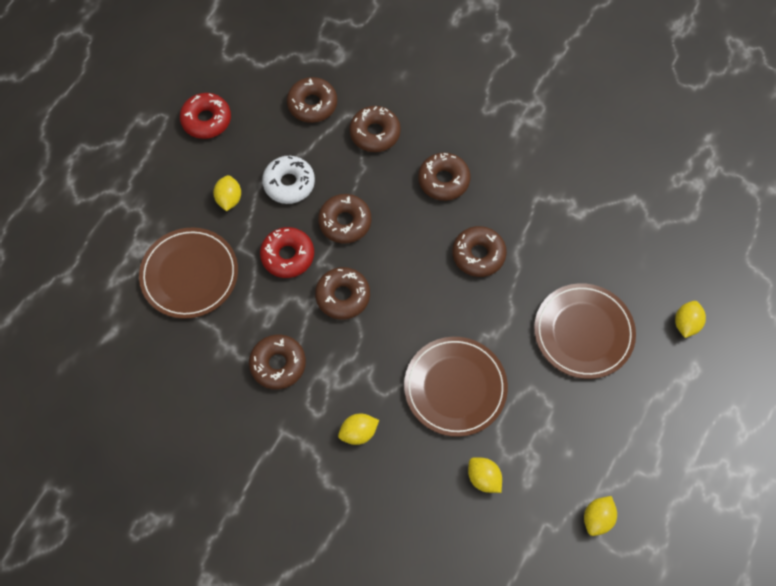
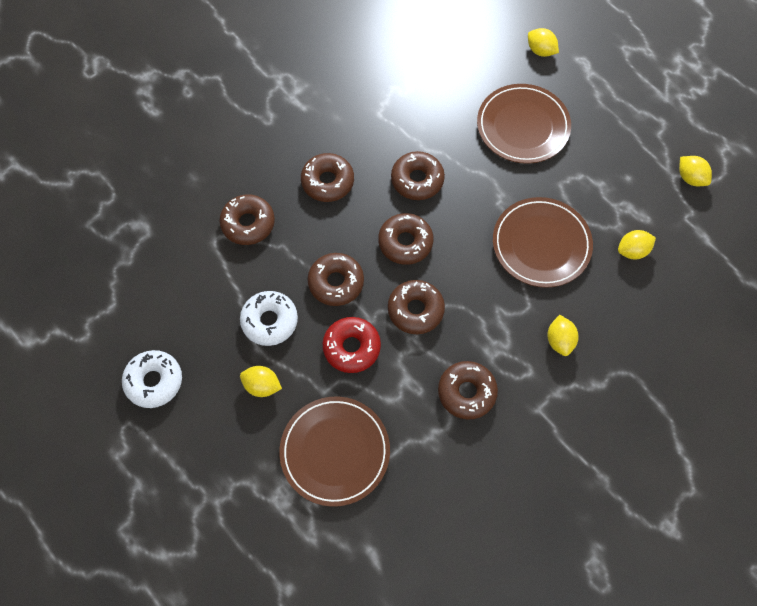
camera: 70 degrees left, 0 degrees up
(206, 120) = (154, 381): red donut -> white donut
(312, 104) = (186, 270): brown donut -> brown donut (405, 242)

